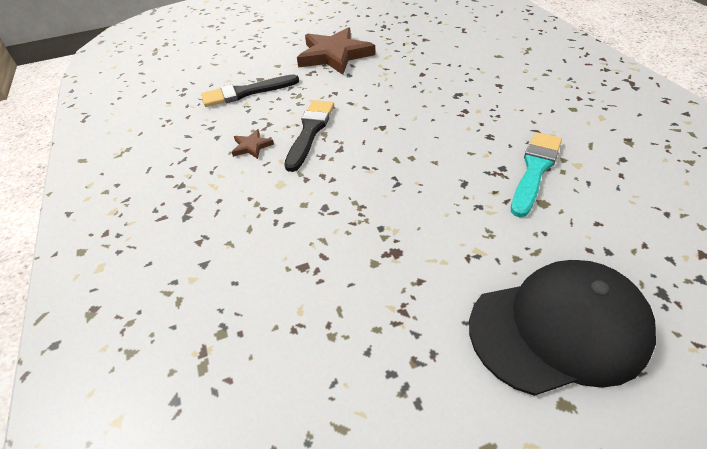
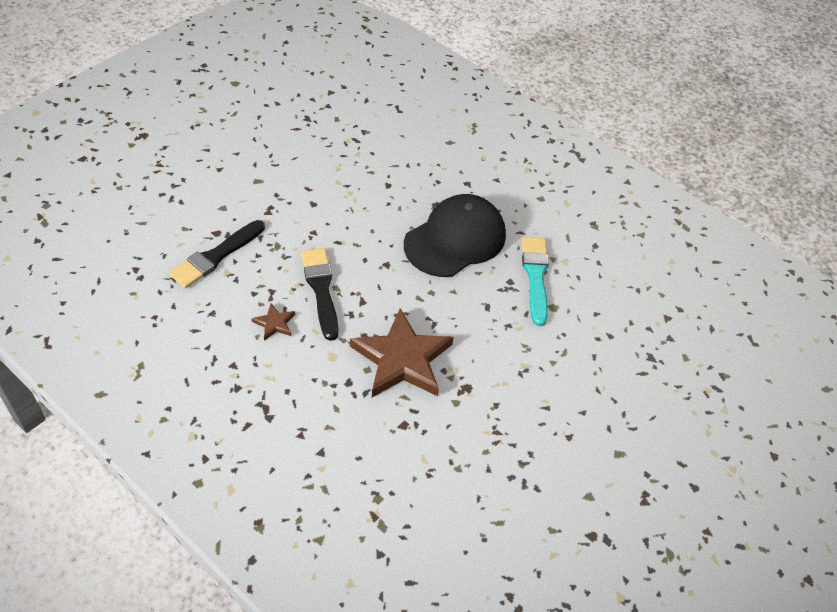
camera: 35 degrees left, 5 degrees up
(334, 55) = (279, 177): brown star -> brown star (402, 359)
(558, 328) = (599, 406): black cap -> black cap (455, 239)

